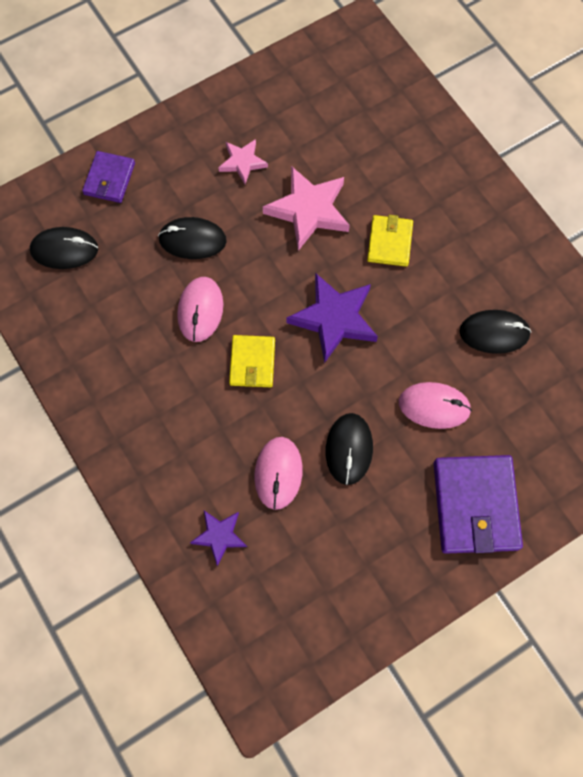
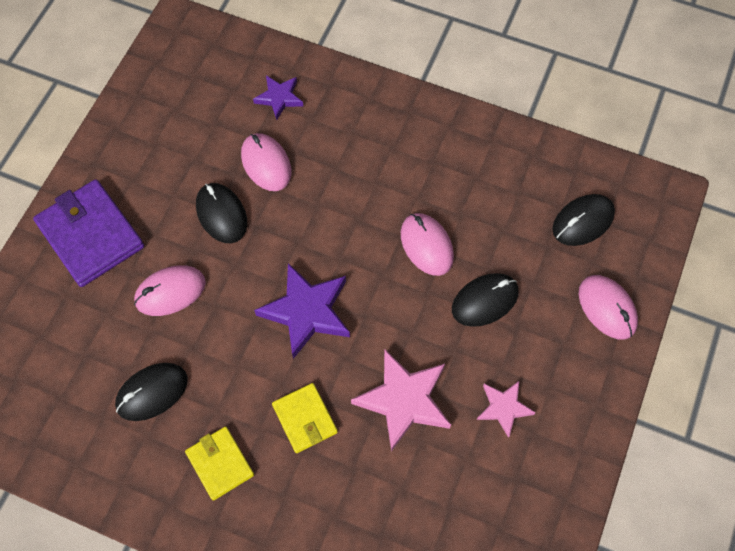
camera: 145 degrees right, 5 degrees down
(109, 179) = (607, 308): purple wallet -> pink mouse
(252, 362) = (349, 231): yellow wallet -> yellow wallet (220, 463)

